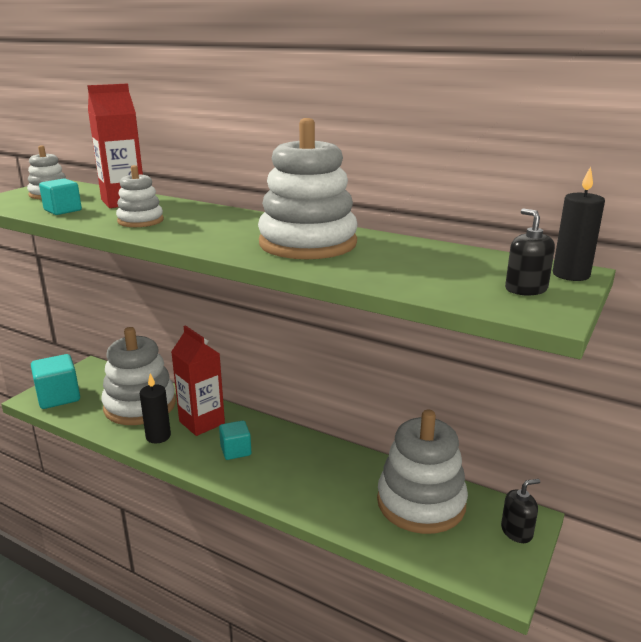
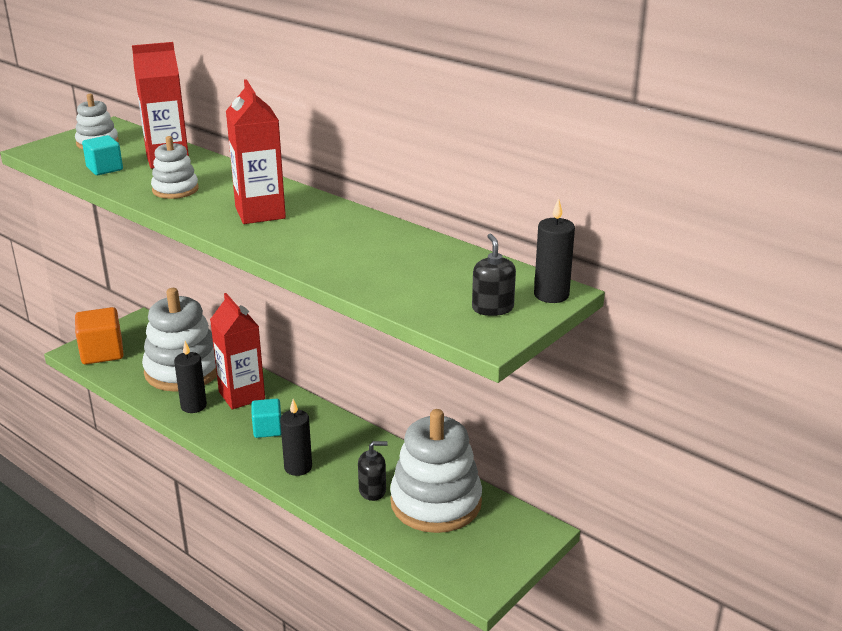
camera: 10 degrees right, 5 degrees up
(58, 397) = (102, 352): turquoise cube -> orange cube
(234, 232) = (260, 213): none -> red carton
(277, 484) = (298, 467): none -> black candle
(308, 243) = (323, 233): white stacking toy -> none
(516, 531) = (519, 541): black soap dispenser -> black soap dispenser (372, 490)

